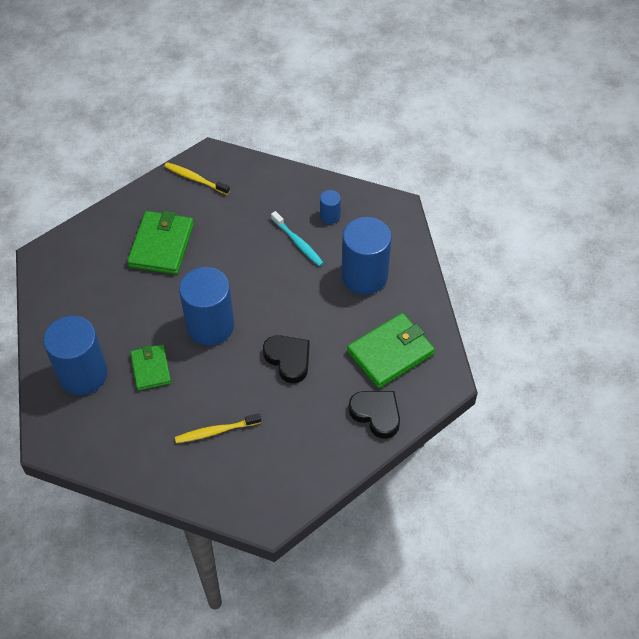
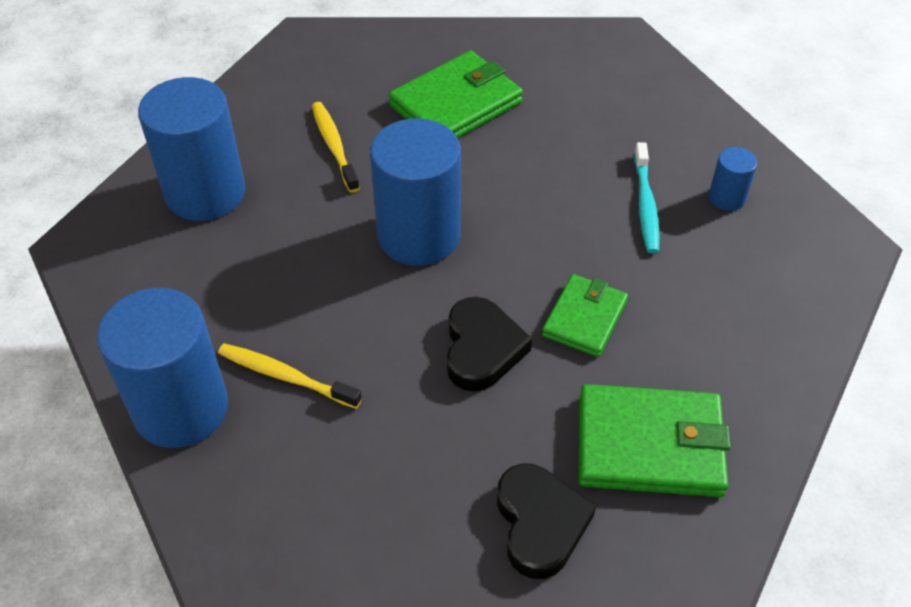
camera: 40 degrees right, 5 degrees down
(151, 369) = (290, 239): green wallet -> green wallet (584, 318)
(195, 179) = (576, 54): yellow toothbrush -> yellow toothbrush (334, 146)
(364, 276) = (708, 307): blue cylinder -> blue cylinder (181, 408)

